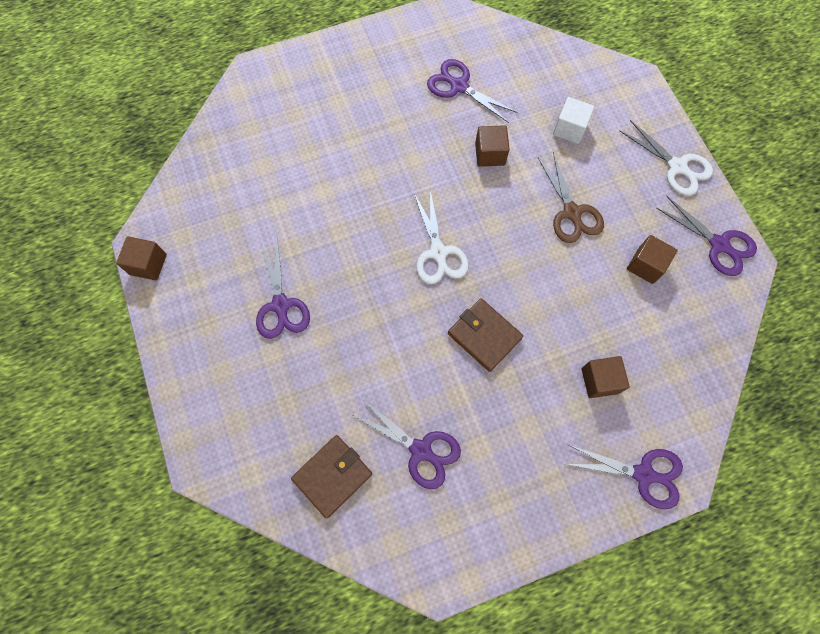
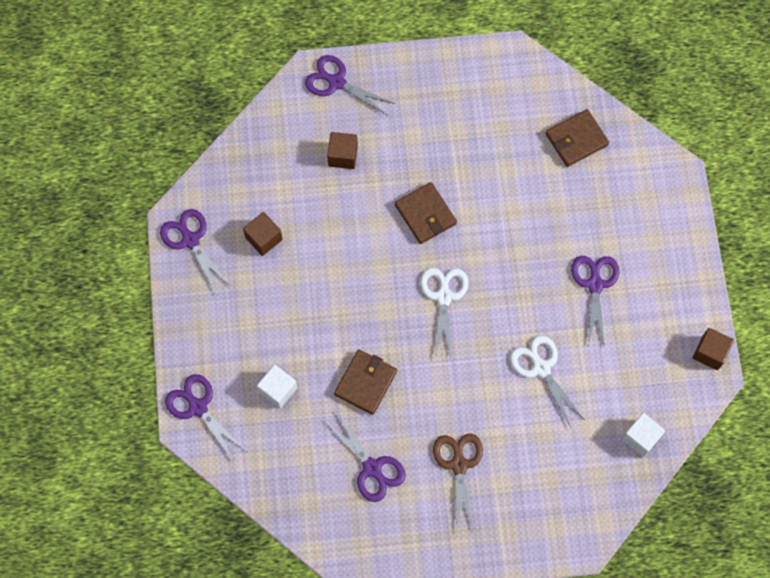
camera: 165 degrees left, 0 degrees up
(211, 168) = (641, 437): none -> white cube
(421, 451) = (502, 140): purple scissors -> purple scissors (197, 406)
(490, 154) = (365, 383): brown cube -> brown wallet
(572, 213) = (309, 303): brown scissors -> brown scissors (459, 464)
(678, 167) = (191, 322): white scissors -> white scissors (540, 367)

